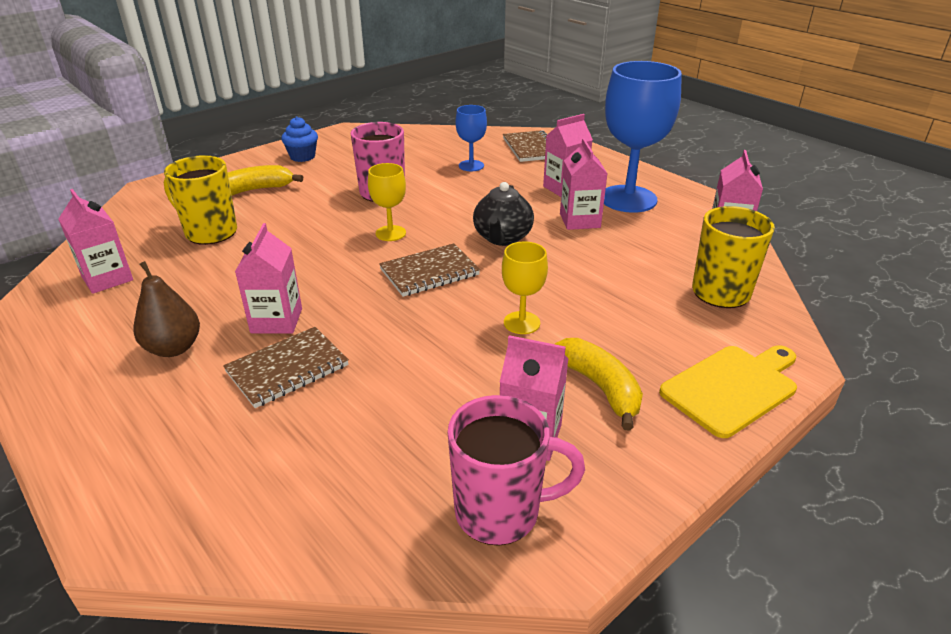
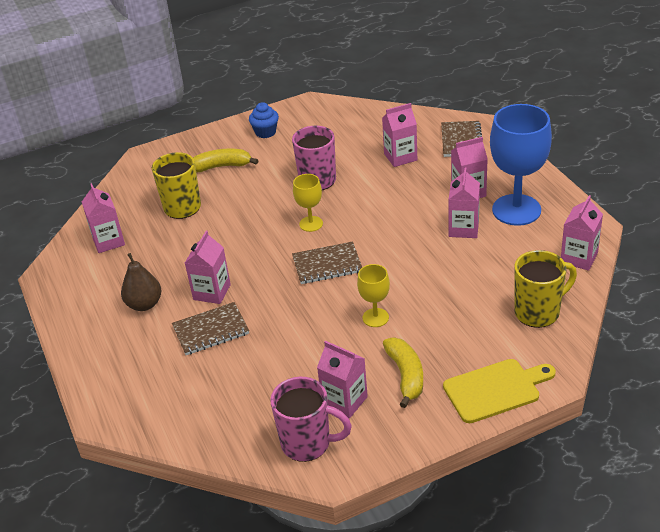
camera: 20 degrees right, 5 degrees up
(471, 166) = (400, 157): blue goblet -> pink carton
(502, 238) = (394, 239): black teapot -> none

